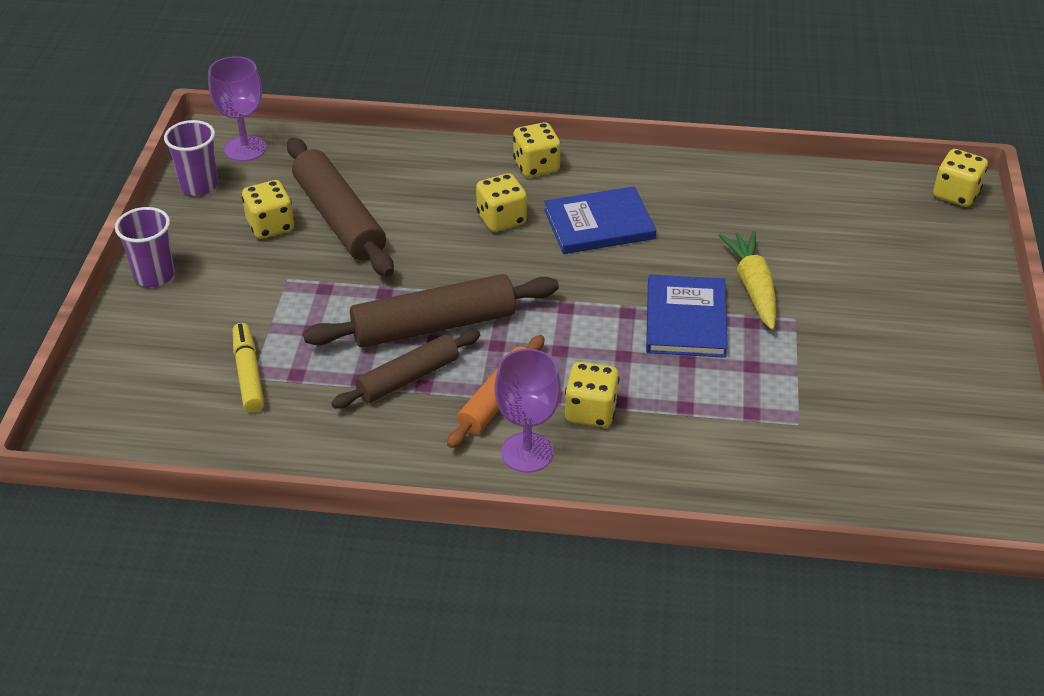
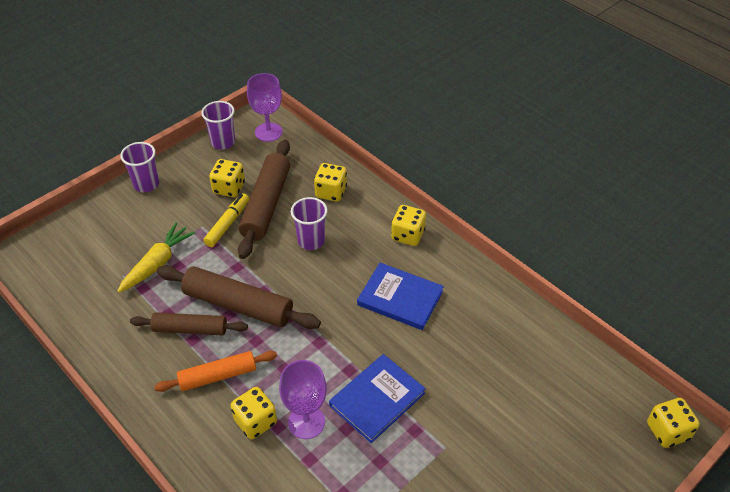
camera: 40 degrees right, 5 degrees up
(248, 374) = (123, 272): yellow marker -> yellow marker (227, 224)
(438, 225) = (311, 241): none -> purple cup
(501, 219) = (349, 259): yellow dice -> yellow dice (331, 192)
(527, 452) = (194, 422): purple goblet -> purple goblet (306, 422)
(753, 287) = (444, 405): yellow carrot -> yellow carrot (157, 263)

